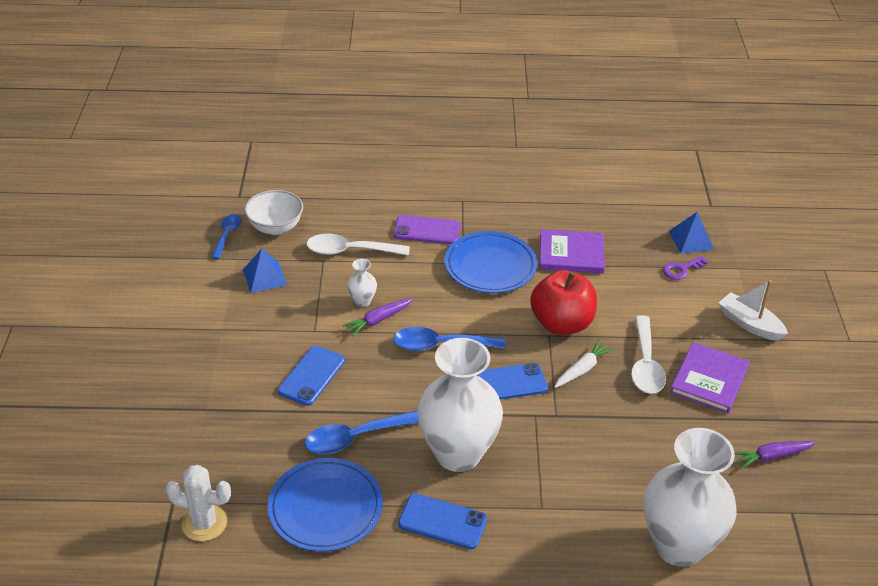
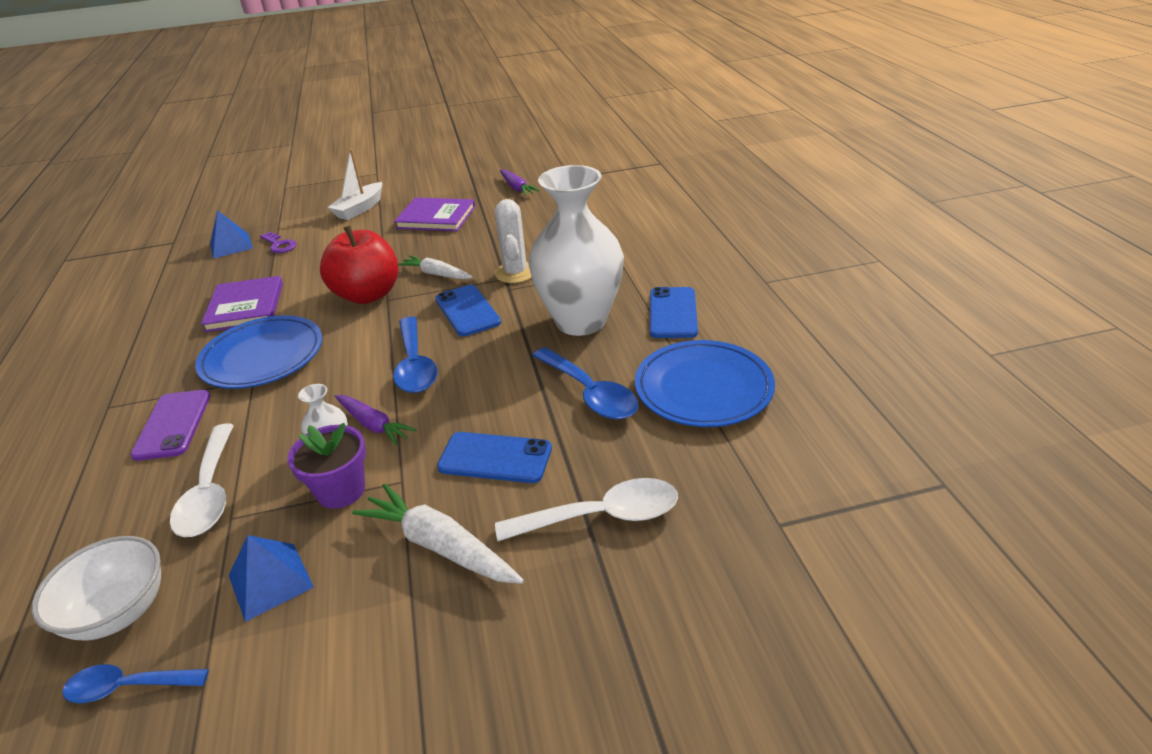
camera: 100 degrees left, 5 degrees down
(204, 523) = (790, 480): white cactus -> white cactus (515, 273)
(250, 343) = (439, 546): none -> white carrot
(321, 304) = (341, 490): none -> purple flower pot
(645, 364) = (422, 245): white spoon -> white spoon (601, 516)
(678, 546) = (627, 210): white vase -> none

